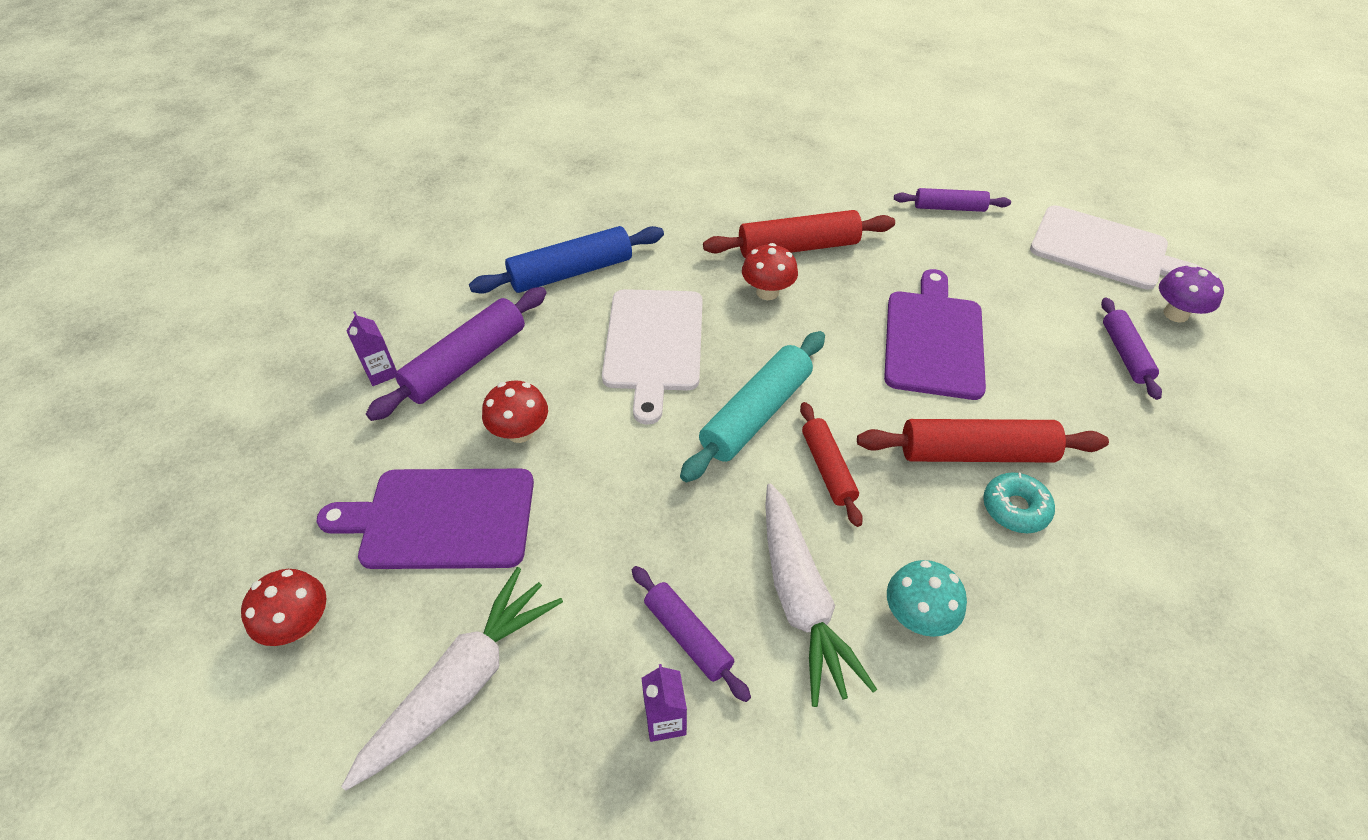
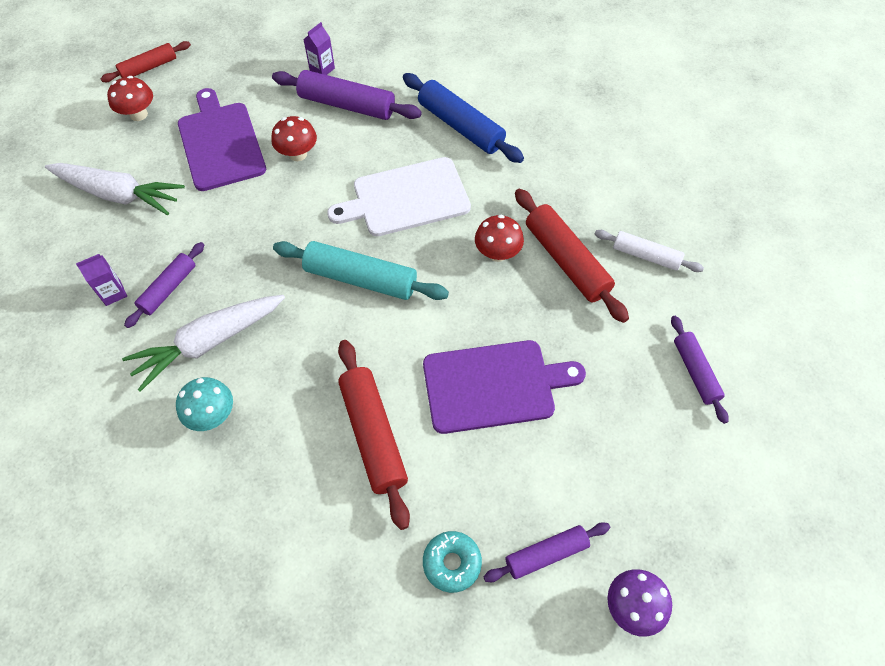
camera: 70 degrees right, 10 degrees up
(813, 197) = (645, 256): none -> white rolling pin
(827, 468) = (324, 335): red rolling pin -> red rolling pin (149, 67)
(1015, 508) = (325, 470): turquoise donut -> turquoise donut (452, 563)
(1104, 249) = (707, 529): white cutting board -> none

